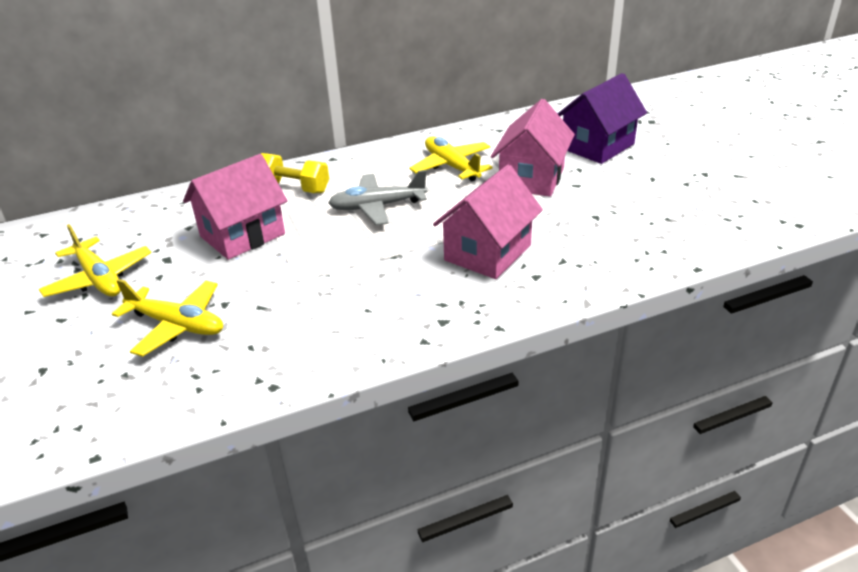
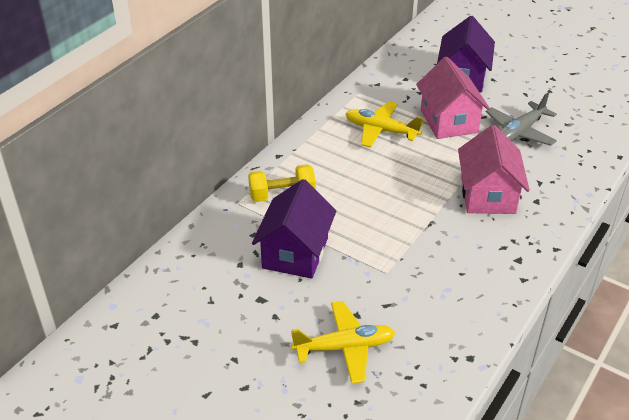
camera: 35 degrees left, 5 degrees up
(99, 279) = (227, 340): yellow plane -> none
(242, 235) = (295, 253): pink house -> purple house
(377, 207) = (368, 187): grey plane -> grey plane (520, 132)

